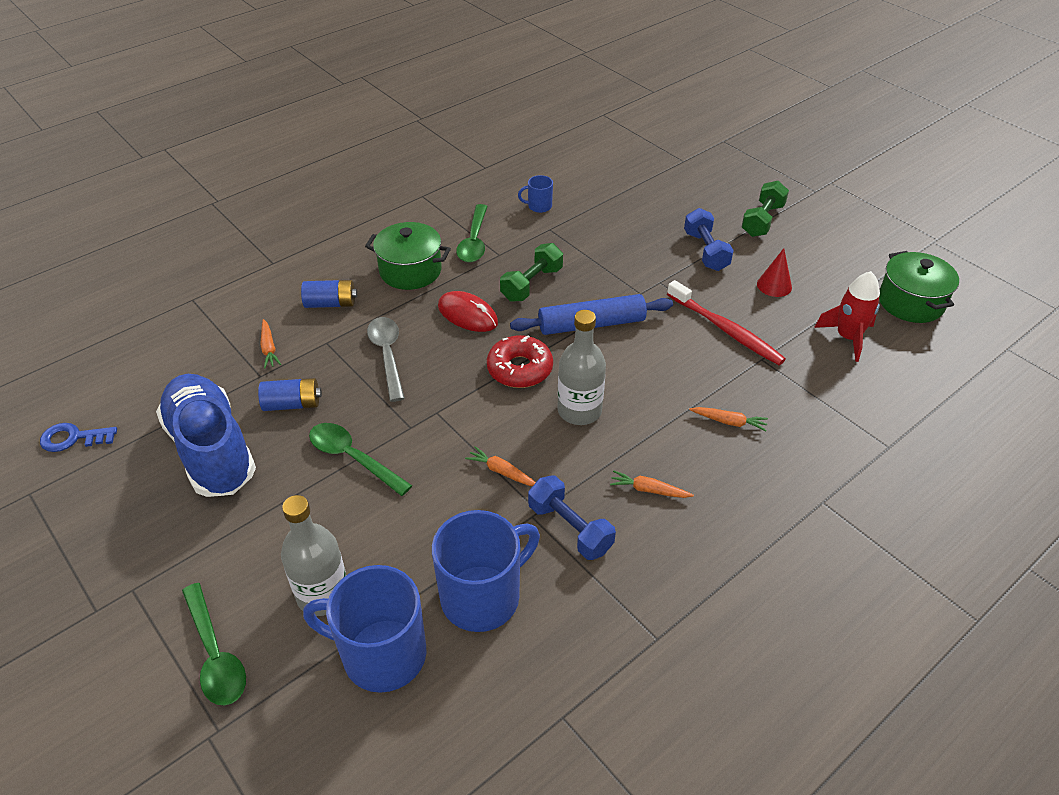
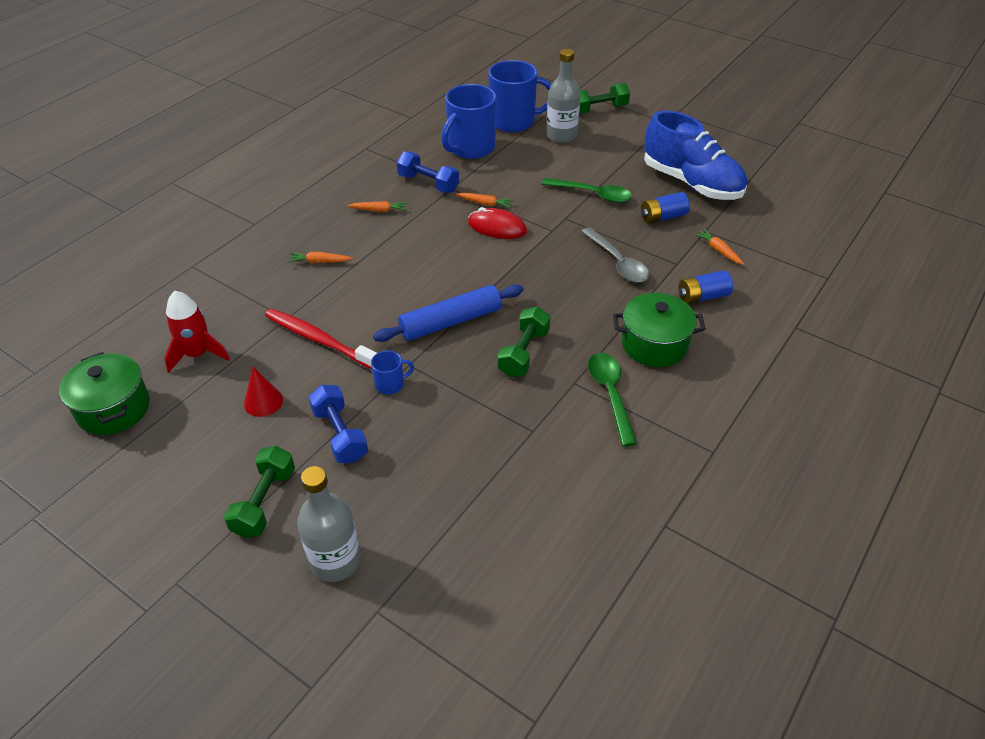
camera: 165 degrees right, 0 degrees up
(73, 438) = (790, 174): blue key -> none
(215, 654) = (599, 109): green spoon -> green dumbbell
(467, 315) = (570, 309): red mouse -> red mouse (497, 227)
(520, 369) = (501, 271): red donut -> none
(539, 206) = (559, 465): blue mug -> blue mug (390, 384)
(579, 410) = (441, 249): grey bottle -> grey bottle (335, 561)

